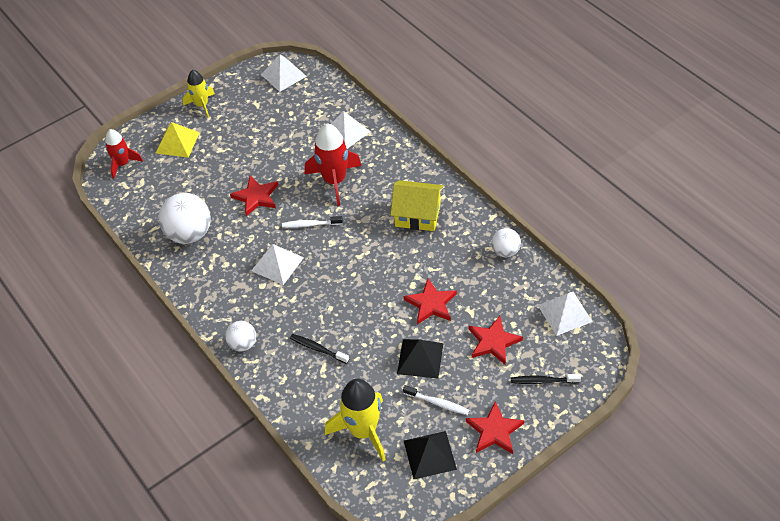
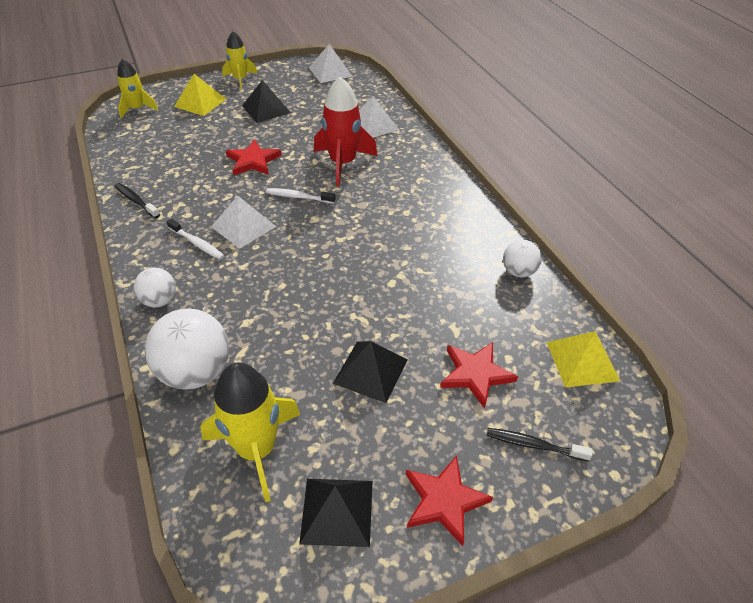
camera: 10 degrees right, 5 degrees down
(123, 164) = (137, 109): red rocket -> yellow rocket
(189, 234) = (166, 179): white ball -> white ball (196, 372)
(242, 136) = (266, 109): none -> black pyramid
(318, 349) = (245, 327): black toothbrush -> black toothbrush (136, 201)
(417, 215) = (423, 212): yellow house -> none
(431, 304) = (407, 309): red star -> none
(438, 403) = (374, 437): white toothbrush -> white toothbrush (197, 244)
(565, 313) = (582, 361): white pyramid -> yellow pyramid

